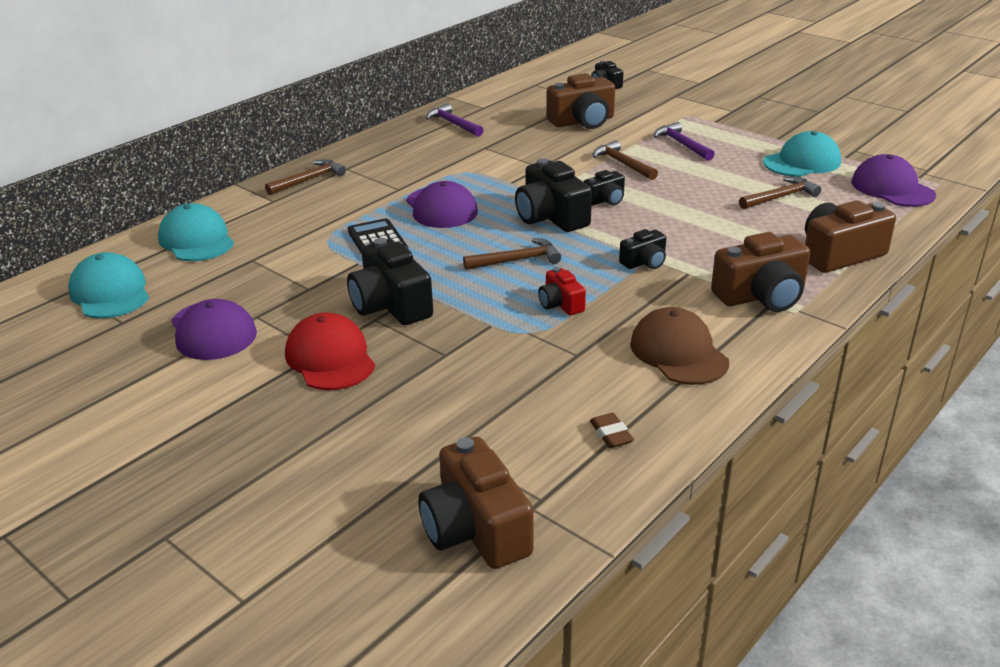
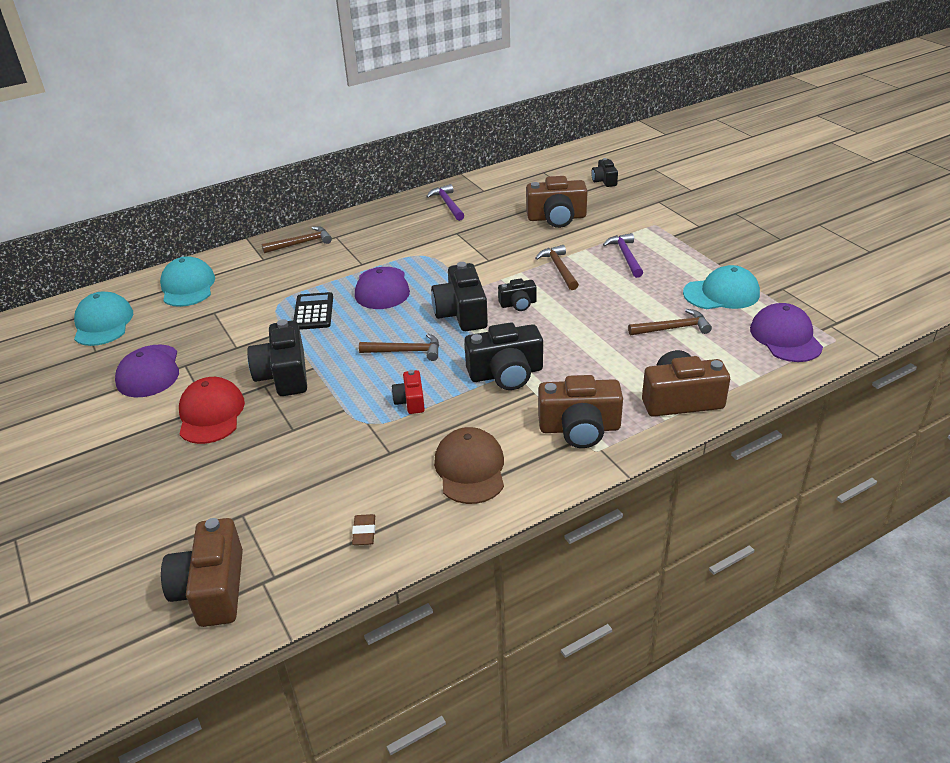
camera: 20 degrees right, 5 degrees up
(644, 262) = (506, 374): black camera -> black camera, size x1.83

